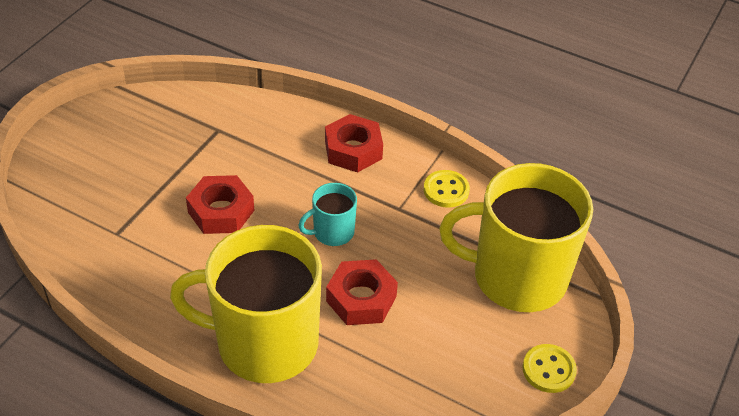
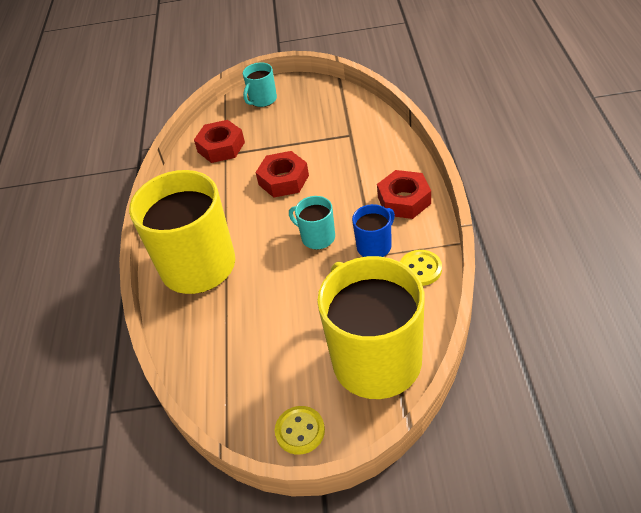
camera: 65 degrees right, 0 degrees up
(66, 157) = (262, 100): none -> turquoise mug
(361, 299) = (273, 286): red nut -> red nut (221, 147)
(388, 201) = (375, 246): none -> blue mug

